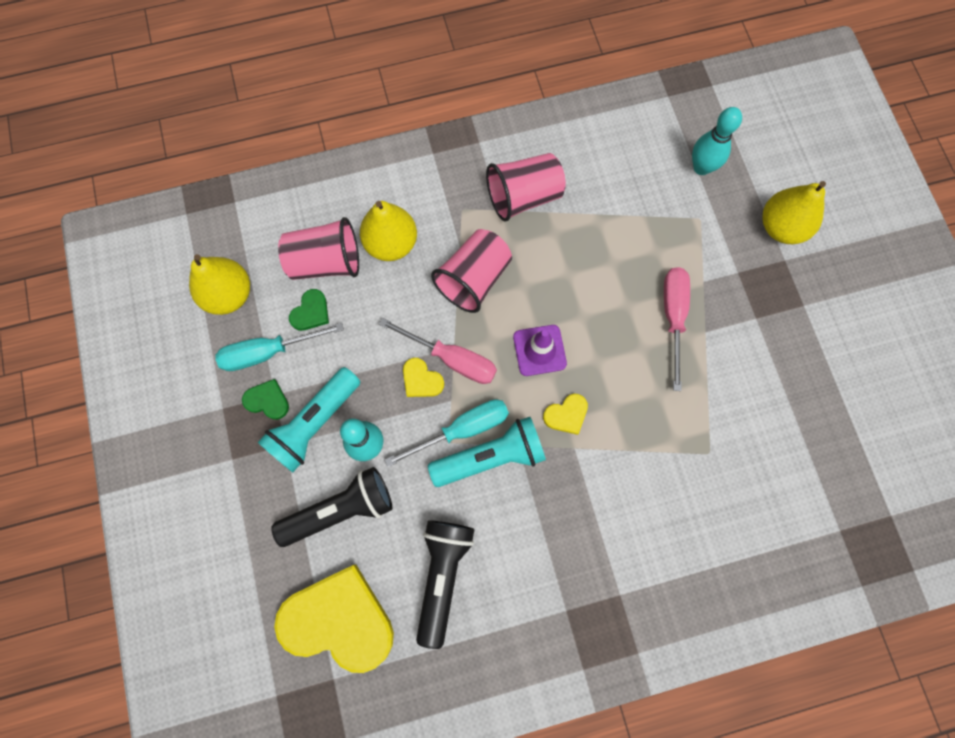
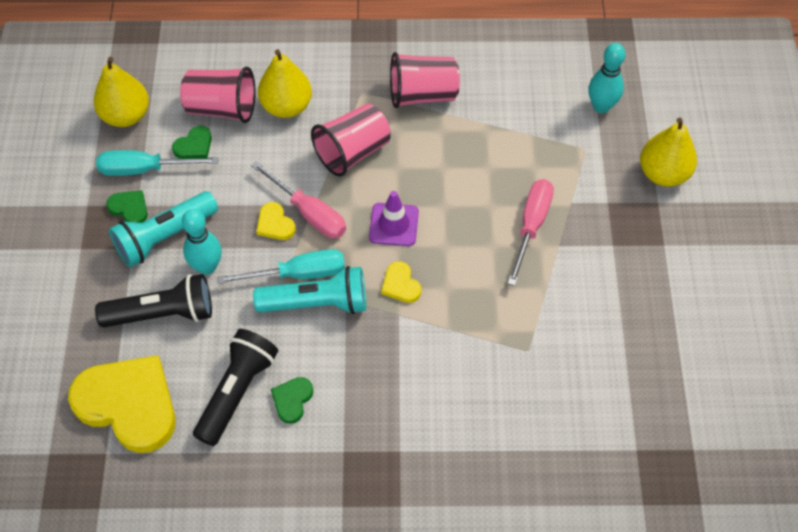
camera: 15 degrees right, 15 degrees down
(499, 569) = (292, 400): none -> green heart
(566, 415) = (400, 284): yellow heart -> yellow heart turned 75 degrees clockwise

